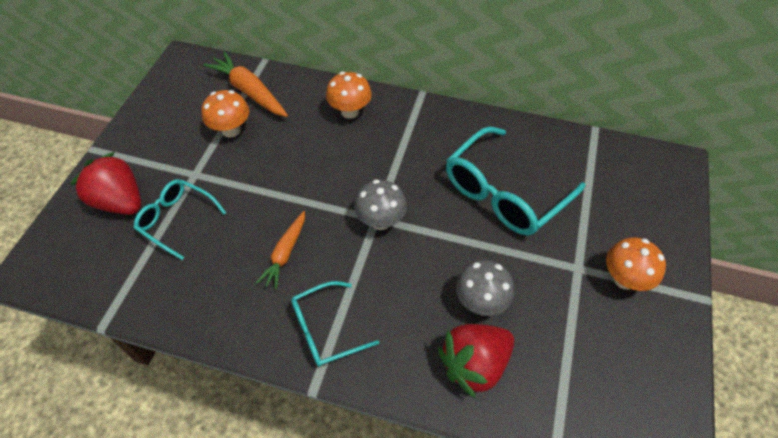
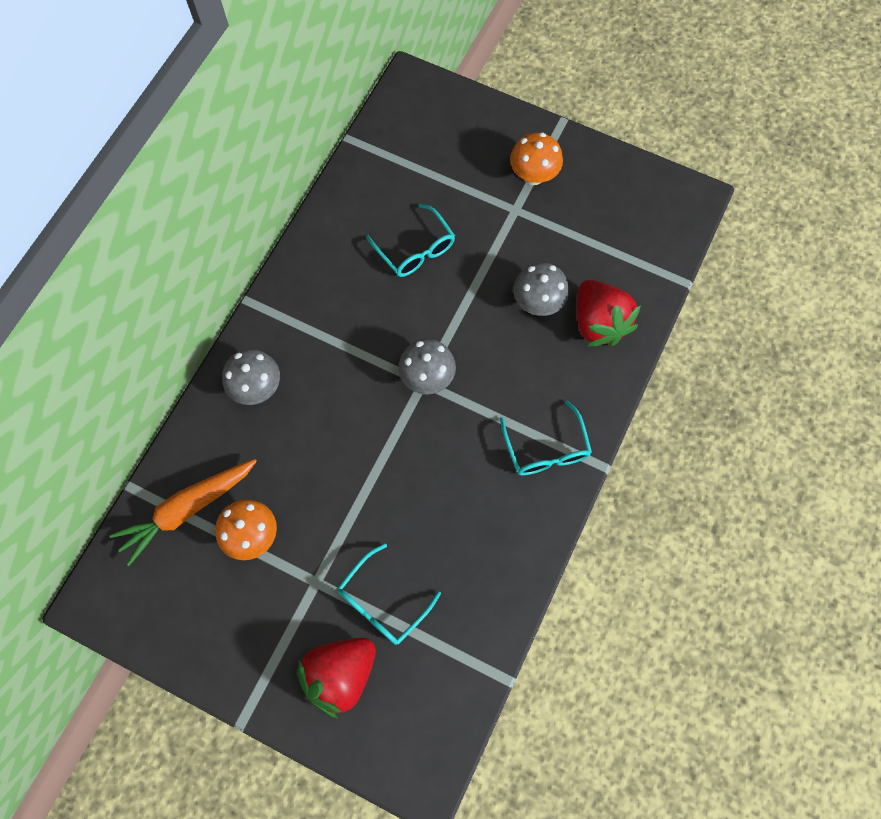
camera: 80 degrees left, 15 degrees up
(285, 253) = (451, 481): orange carrot -> none
(350, 111) = (257, 388): orange mushroom -> grey mushroom
(504, 193) = (415, 250): turquoise glasses -> turquoise glasses, size x0.58

